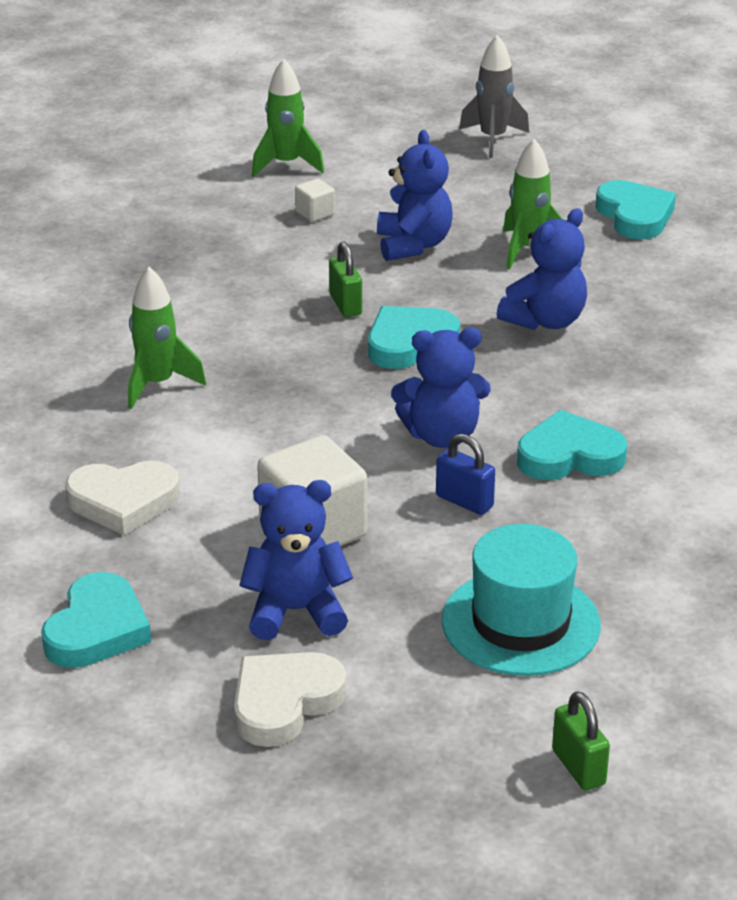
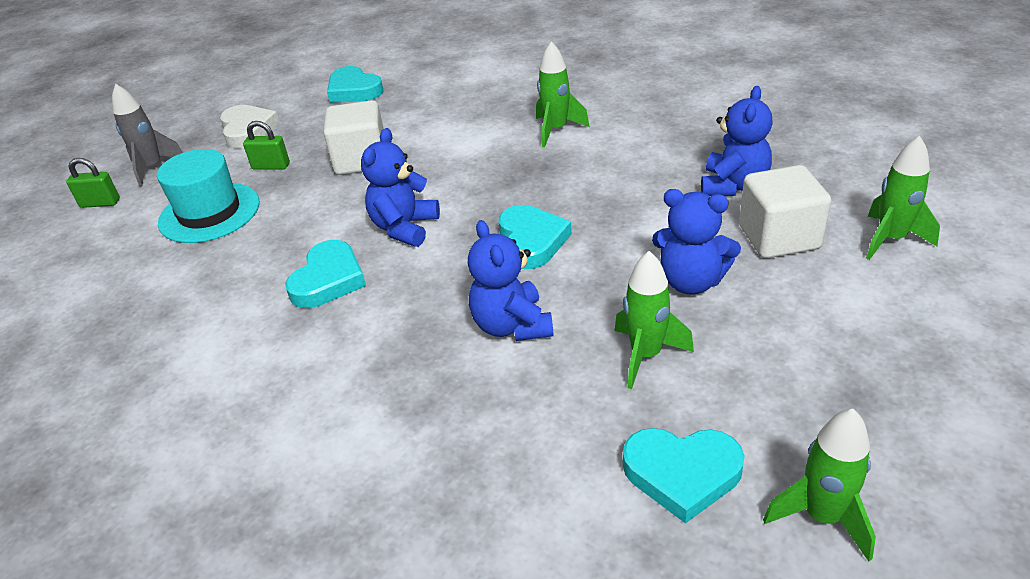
camera: 120 degrees right, 5 degrees up
(123, 502) = (446, 107): white heart -> none
(296, 611) = (304, 143): blue teddy bear -> blue teddy bear (733, 186)
(315, 213) = (779, 237): white cube -> white cube, size x2.18
(345, 305) = (608, 222): green padlock -> green padlock (271, 166)
(464, 501) = (330, 220): blue padlock -> none
(493, 139) = (933, 411): grey rocket -> grey rocket (153, 168)
(622, 167) = (822, 516): none -> green rocket

